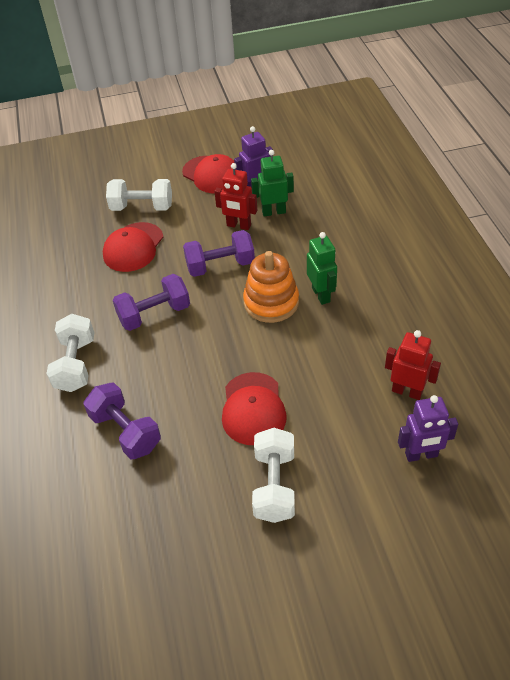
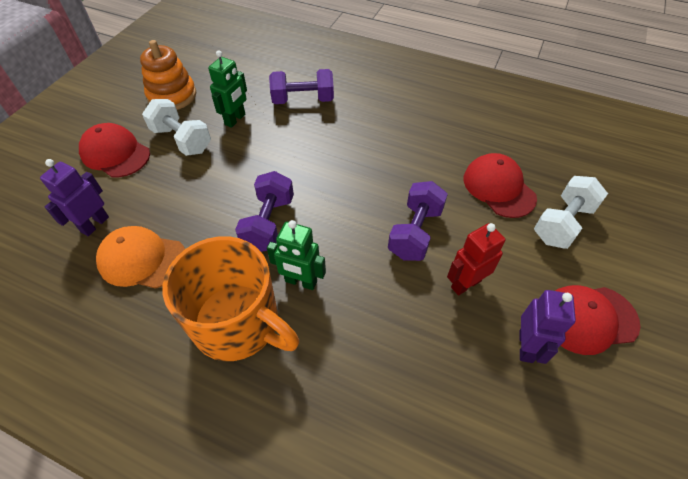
camera: 125 degrees right, 5 degrees up
(76, 364) = (386, 102): white dumbbell -> none
(154, 314) = (396, 160): purple dumbbell -> purple dumbbell (268, 223)
(253, 408) = (245, 163): red cap -> red cap (115, 153)
(271, 302) = (331, 239): orange stacking toy -> orange stacking toy (172, 96)
(273, 212) = (464, 332): green robot -> green robot (235, 119)
(382, 303) = (238, 323): none -> orange mug
(407, 391) = (142, 260): red robot -> orange cap

